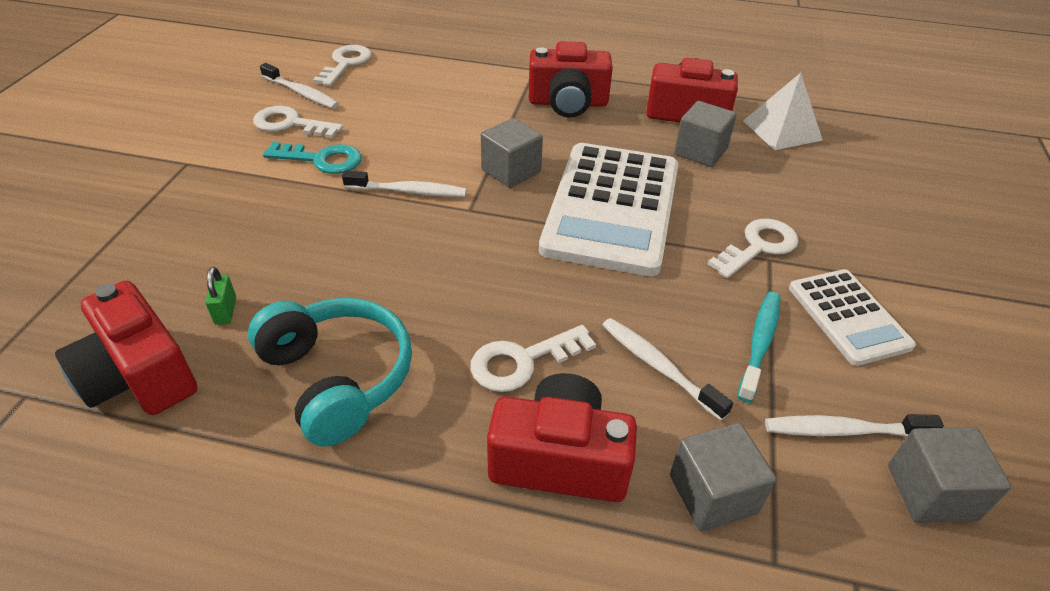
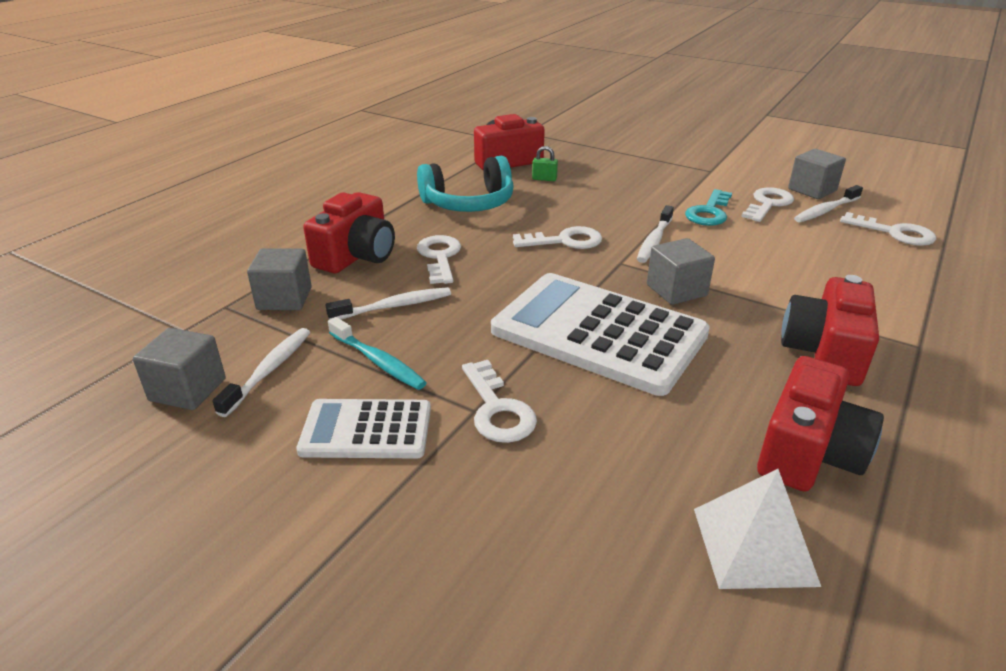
camera: 110 degrees right, 10 degrees down
(433, 256) = (565, 241): none -> white key
(700, 152) = (697, 430): grey cube -> grey cube (812, 190)

